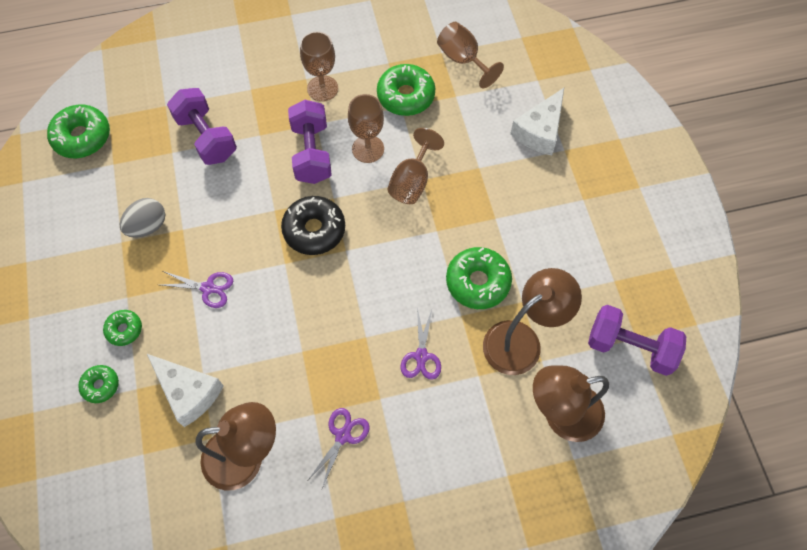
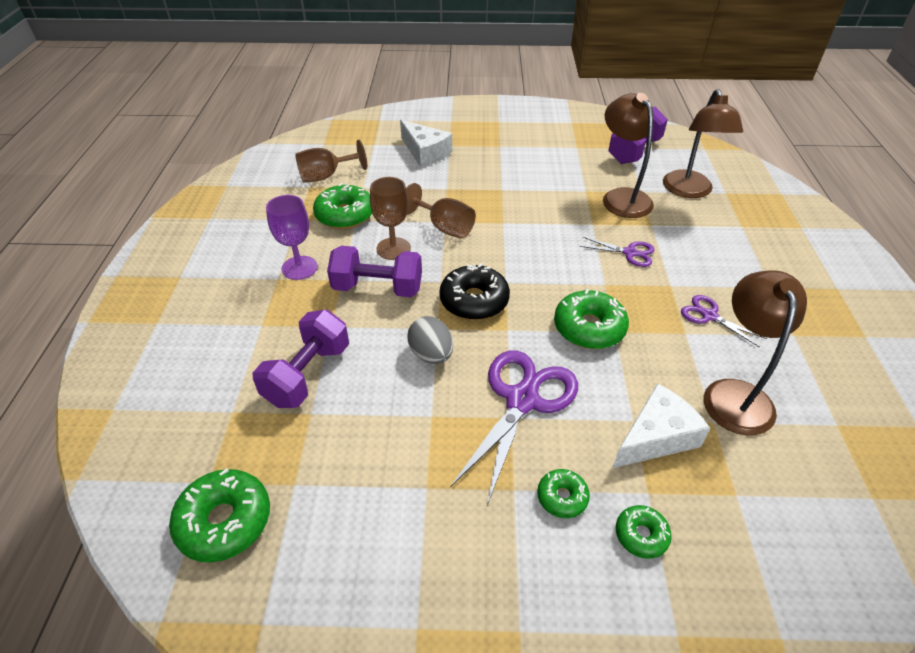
camera: 75 degrees left, 20 degrees down
(148, 226) = (413, 453): grey egg -> grey egg (431, 354)
(206, 137) = (307, 374): purple dumbbell -> purple dumbbell turned 45 degrees counterclockwise
(208, 288) = (522, 400): purple scissors -> purple scissors, size x1.93
(322, 88) = (299, 268): brown goblet -> purple goblet
(478, 282) = (562, 209): green donut -> green donut (589, 328)

